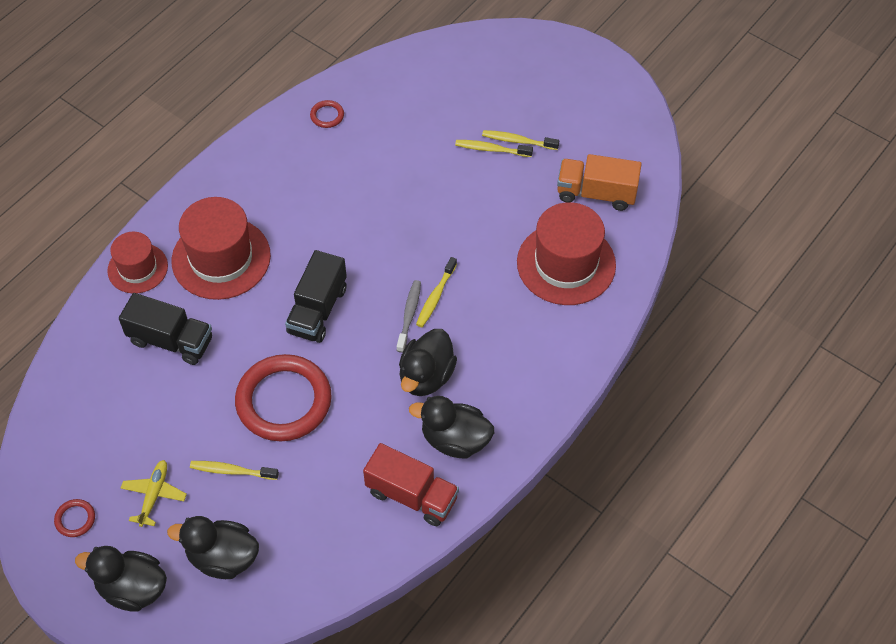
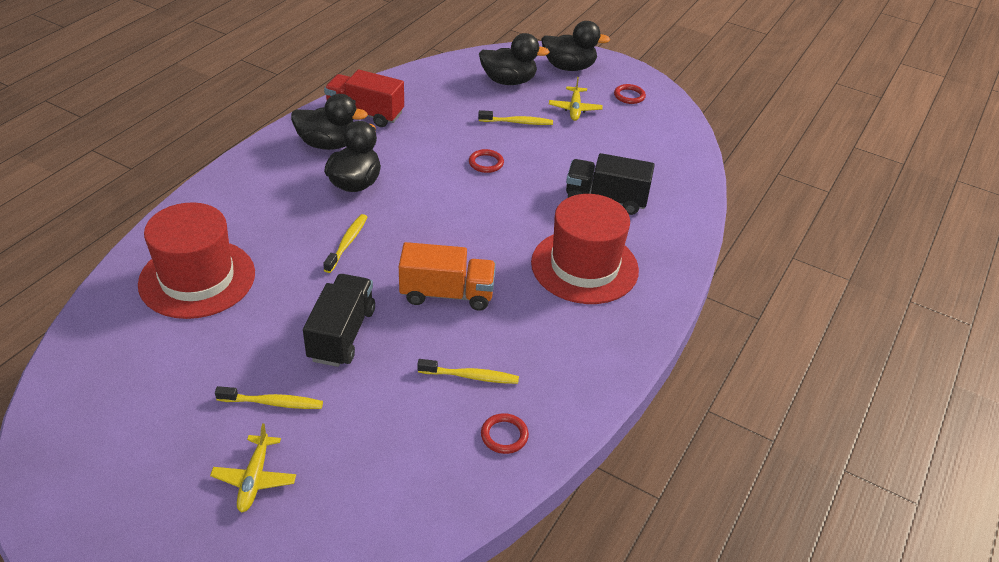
camera: 170 degrees right, 15 degrees down
(137, 268) = (667, 254): red hat -> none
(284, 401) = (486, 163): red ring -> red ring, size x0.40
(317, 310) = (470, 227): black truck -> black truck (342, 334)
(409, 315) = (374, 227): grey toothbrush -> none
(499, 99) = (255, 478): none -> yellow plane
(518, 141) = (234, 417): yellow toothbrush -> yellow toothbrush (471, 376)
(596, 193) = (140, 355): orange truck -> orange truck (447, 294)

